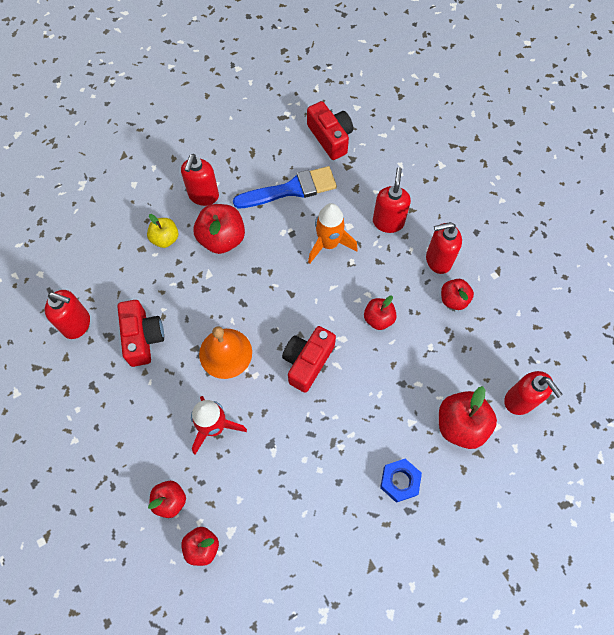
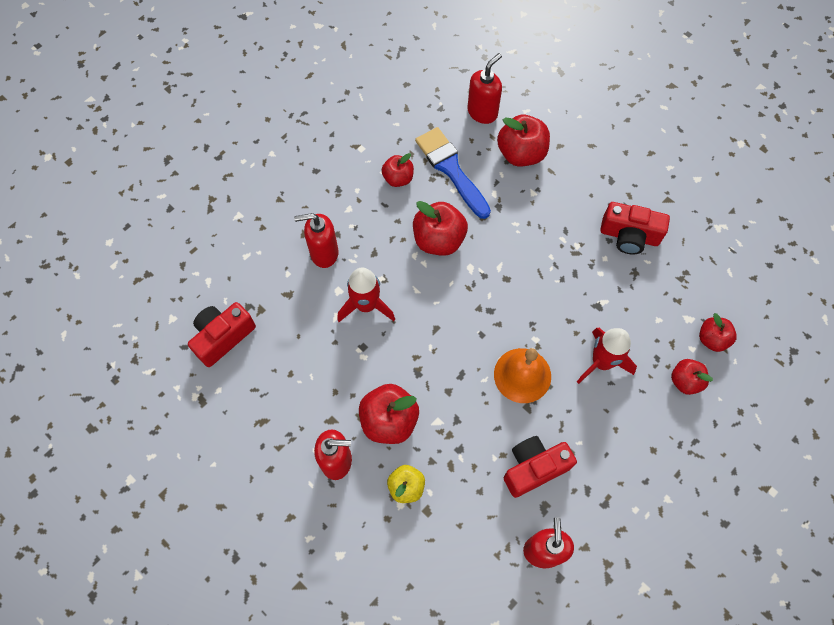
camera: 105 degrees left, 0 degrees up
(291, 189) = (305, 363): blue brush -> blue brush (451, 169)
(307, 362) = (505, 294): red camera -> red camera (629, 236)
(328, 244) = (366, 305): orange rocket -> red rocket
(378, 319) = (439, 240): red apple -> red apple, size x1.63
(399, 481) = (589, 192): blue nut -> none
(438, 260) = (358, 199): red soap dispenser -> none

